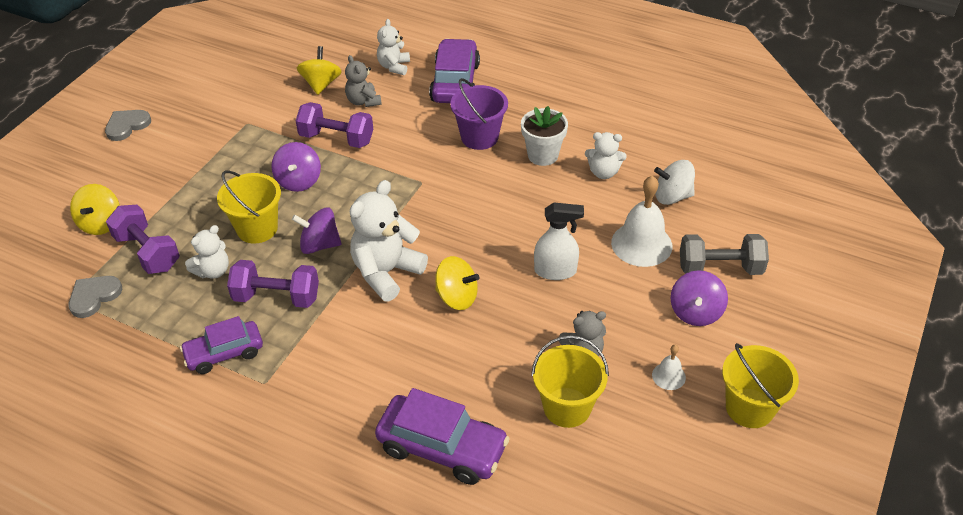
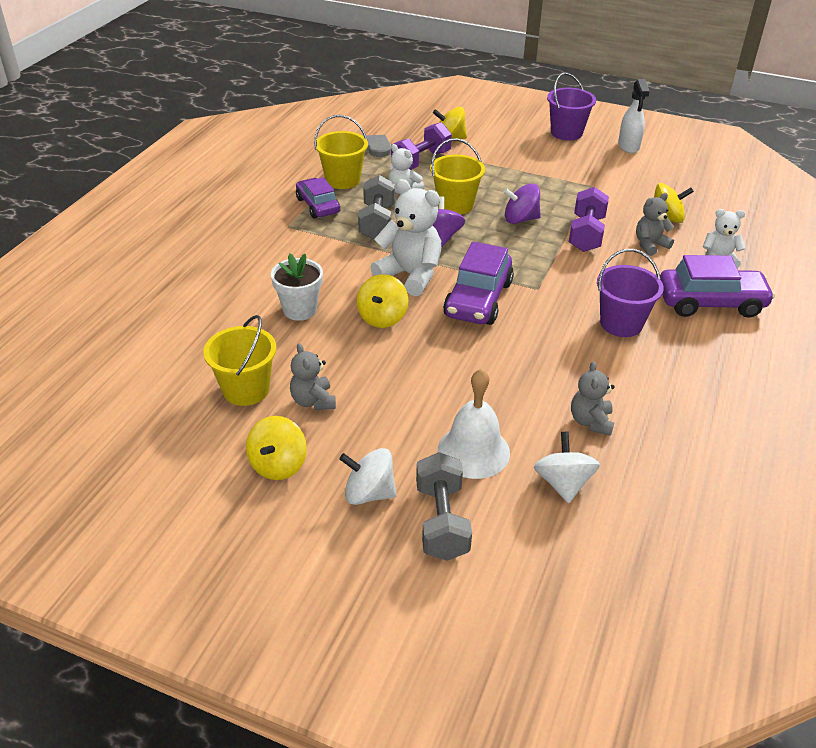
camera: 85 degrees right, 5 degrees down
(127, 126) = (566, 133): grey heart -> purple bucket
(276, 297) = (377, 222): purple dumbbell -> grey dumbbell
(442, 447) = (212, 316): purple car -> purple car (478, 299)
(543, 155) = (606, 371): white flower pot -> white flower pot (300, 310)
(555, 271) = (423, 382): white spray bottle -> white spray bottle (628, 146)
(603, 172) = (591, 421): white teddy bear -> grey teddy bear
(668, 376) = (278, 465): white bell -> yellow spinning top
(695, 312) = (369, 493): purple spinning top -> white spinning top
(749, 408) = (229, 530): yellow bucket -> yellow bucket (343, 180)

